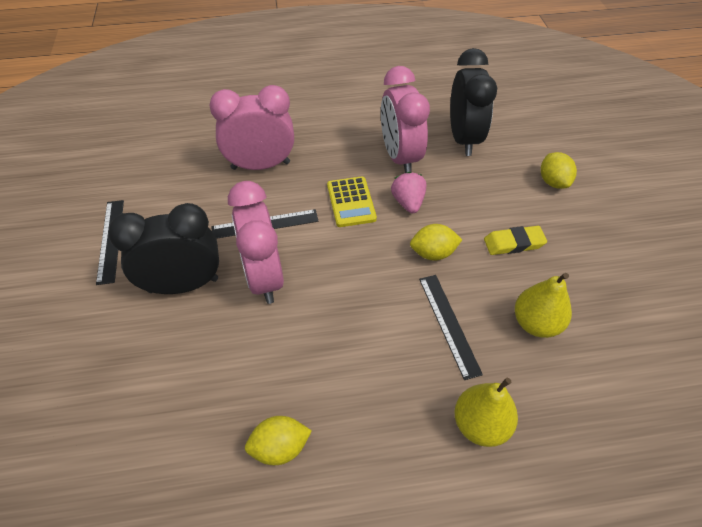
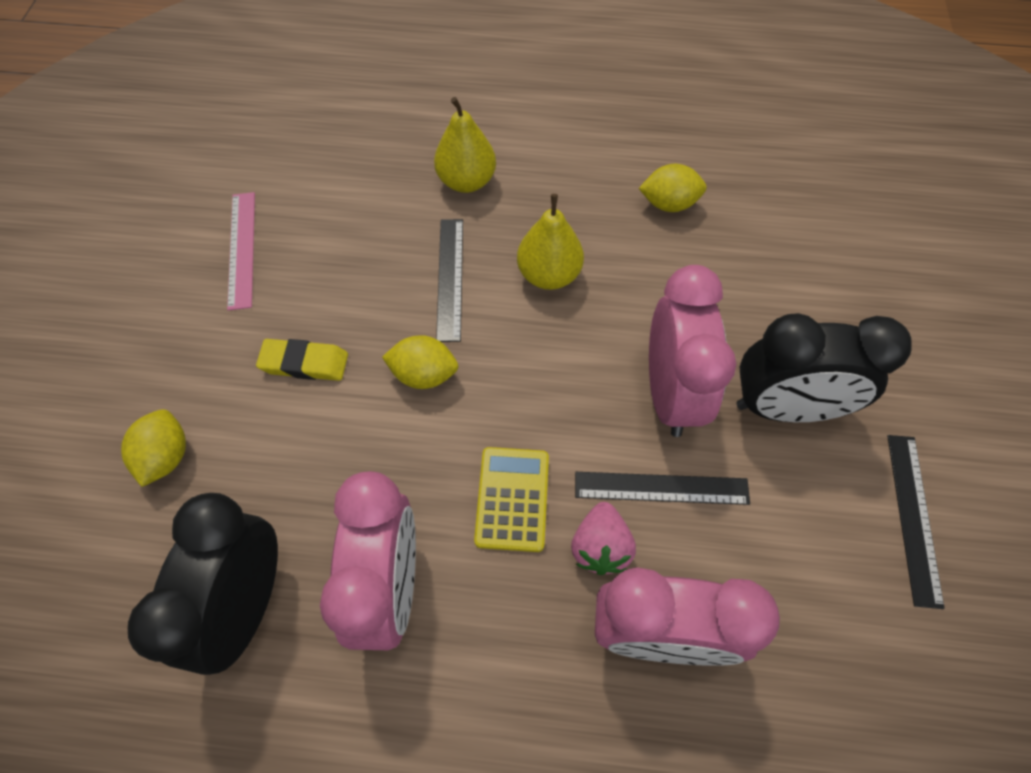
camera: 165 degrees left, 10 degrees up
(408, 202) = (420, 474): pink strawberry -> pink strawberry (600, 547)
(536, 323) = (349, 256): yellow pear -> yellow pear (549, 275)
(620, 310) = (242, 249): none -> pink ruler

